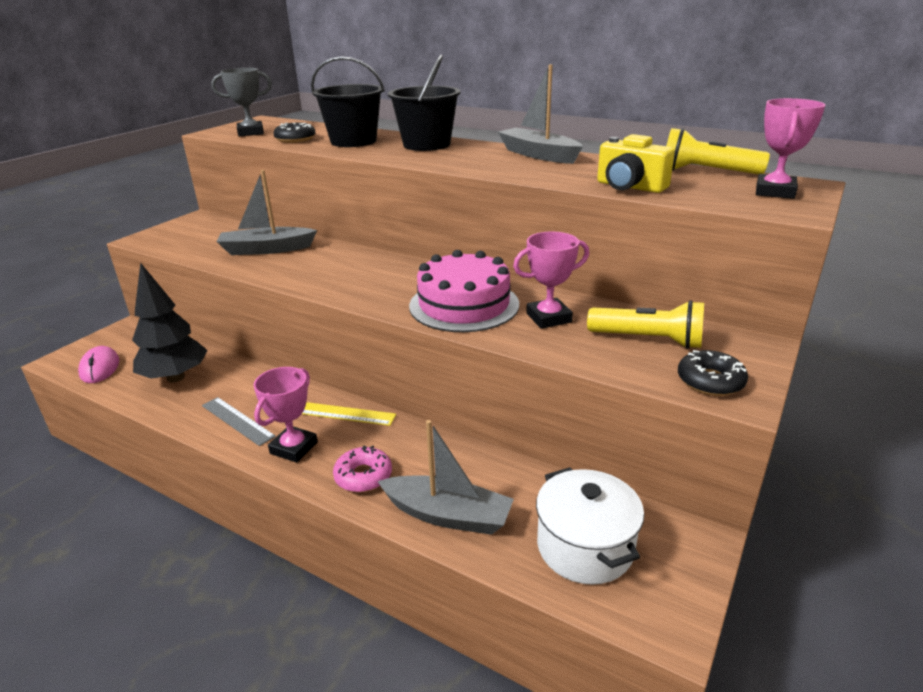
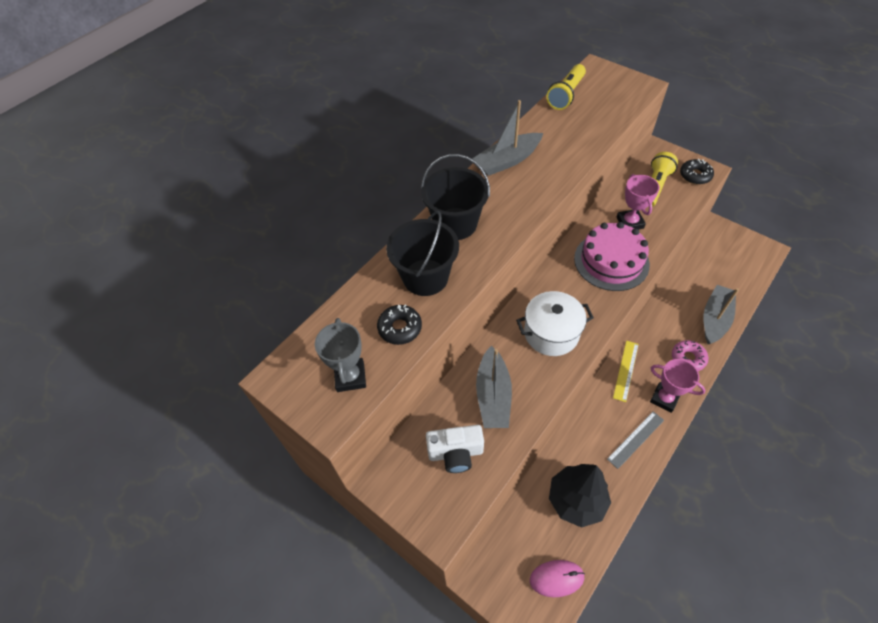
camera: 80 degrees left, 25 degrees up
(210, 239) = (455, 453): none -> white camera
(585, 547) = (728, 267): white pot -> white pot (551, 333)
(629, 187) = (595, 132): yellow camera -> none
(775, 192) = (609, 81): pink trophy -> none

